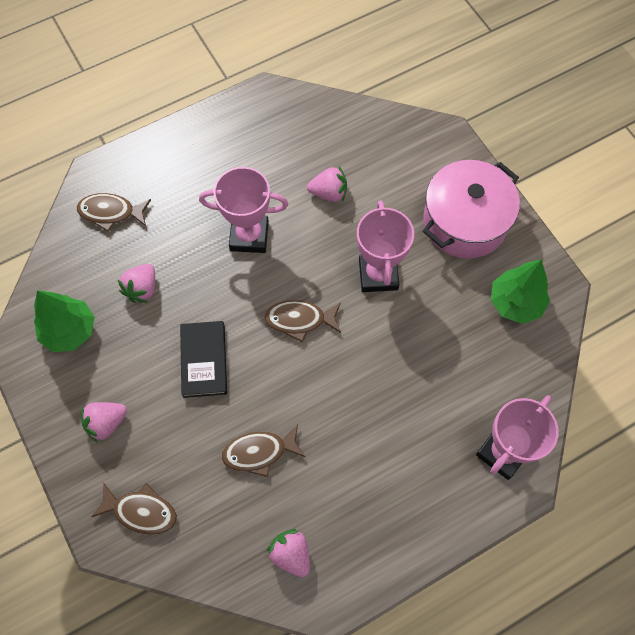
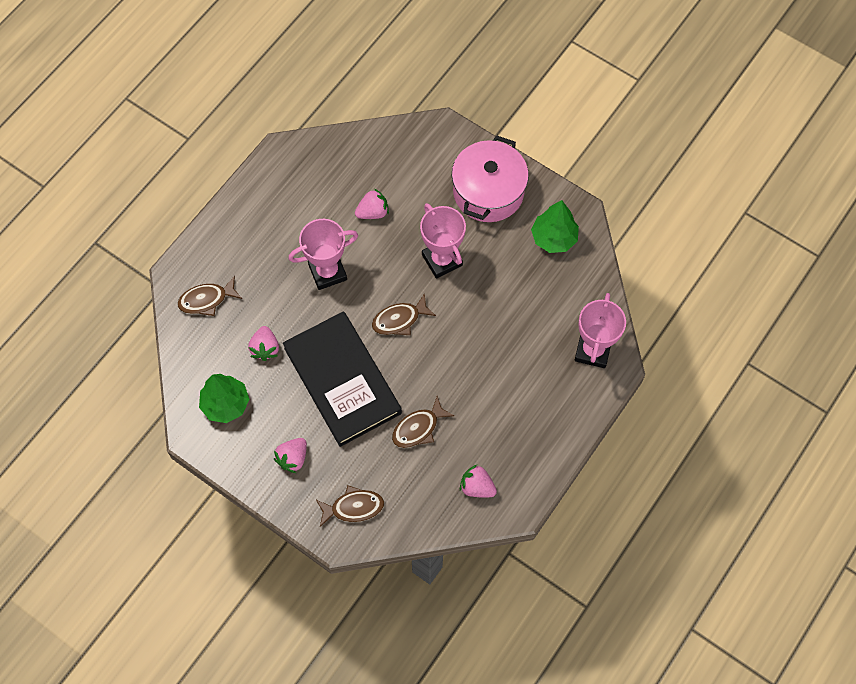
camera: 25 degrees left, 0 degrees up
(204, 360) = (342, 381): black book -> black book, size x1.94

